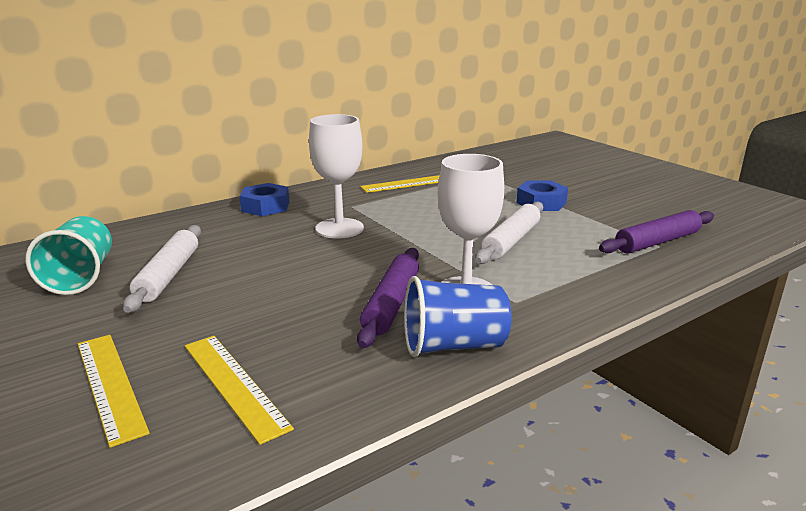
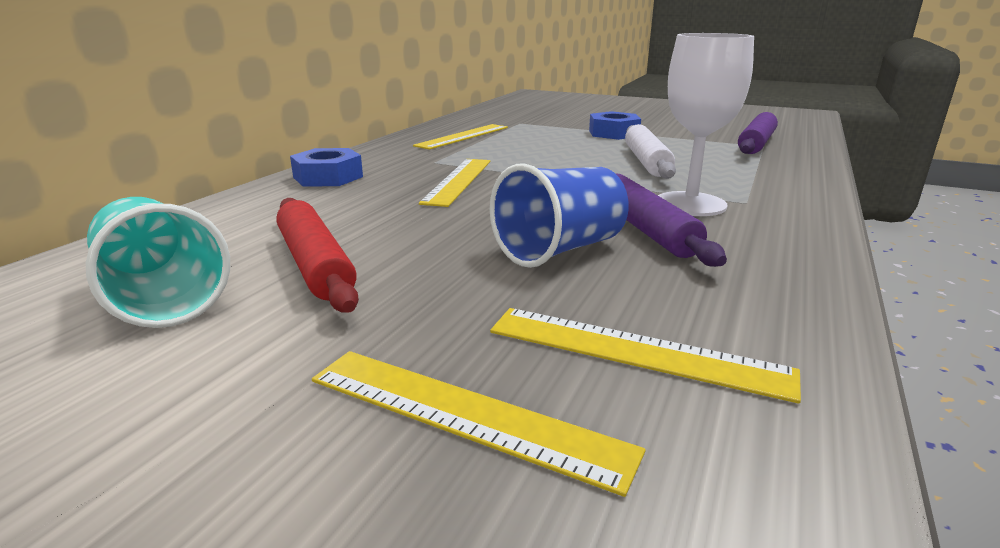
camera: 30 degrees left, 0 degrees up
(168, 275) = (315, 264): white rolling pin -> red rolling pin
(339, 228) = (458, 181): white goblet -> yellow ruler
(453, 345) = (772, 247): blue cup -> blue cup (559, 250)

